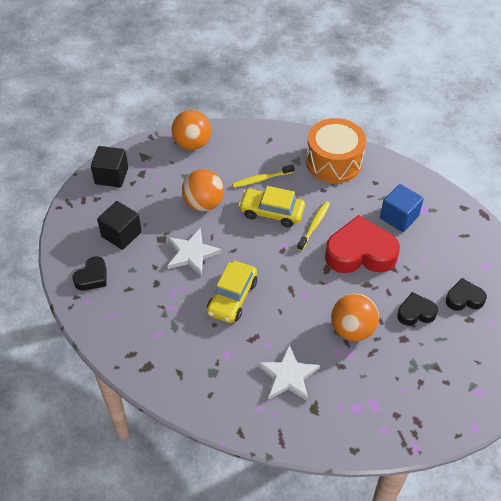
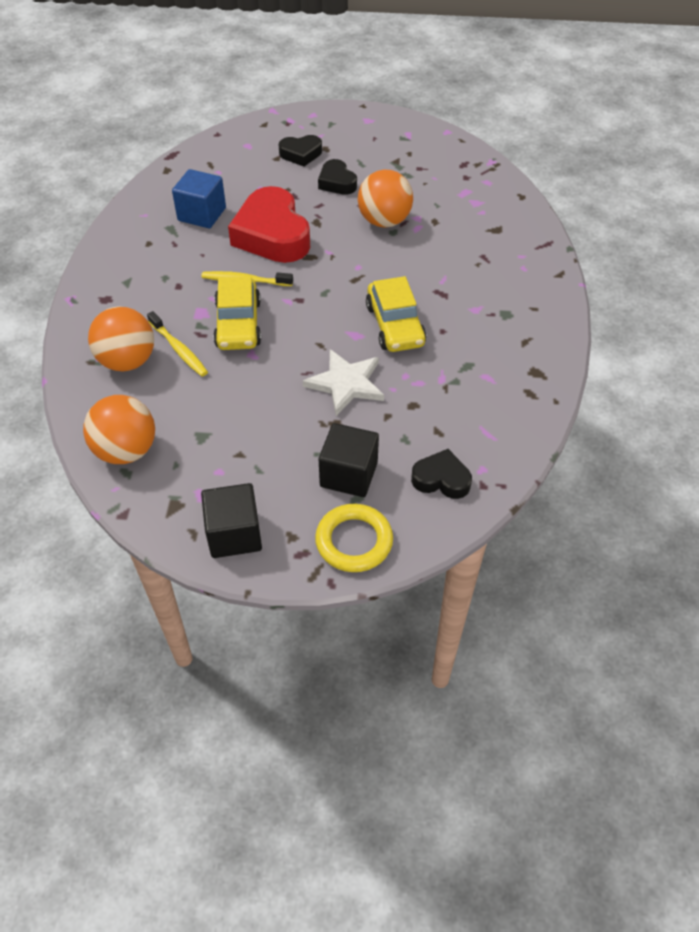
camera: 110 degrees left, 0 degrees up
(76, 223) = (354, 541): none -> yellow ring
(204, 204) = (250, 398): orange ball -> orange ball (127, 361)
(232, 297) = (395, 325): yellow car -> yellow car turned 75 degrees clockwise
(288, 376) = (471, 255): white star -> none
(334, 162) = (121, 286): orange drum -> none
(464, 298) = (301, 154): black heart -> black heart turned 75 degrees counterclockwise

